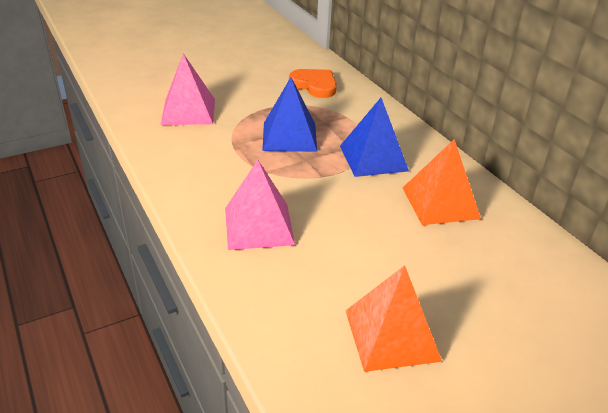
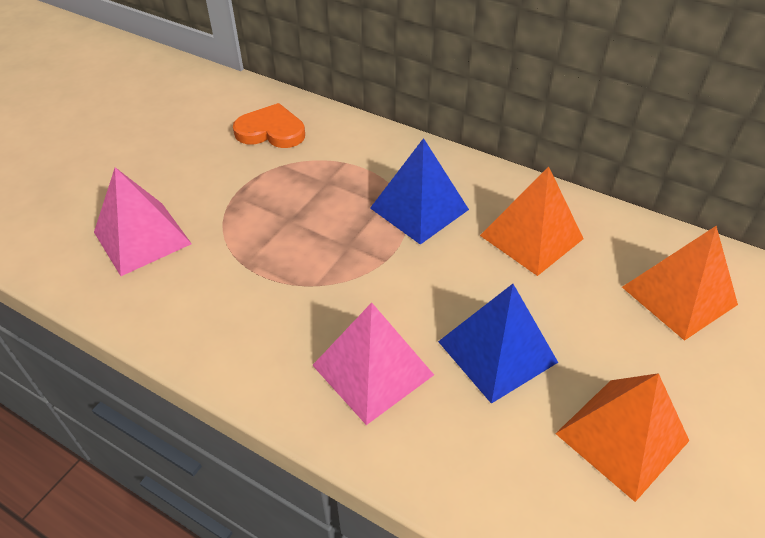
camera: 30 degrees left, 10 degrees up
(289, 136) = (302, 220): blue pyramid -> blue pyramid (497, 351)
(526, 281) = (679, 295): none -> orange pyramid

